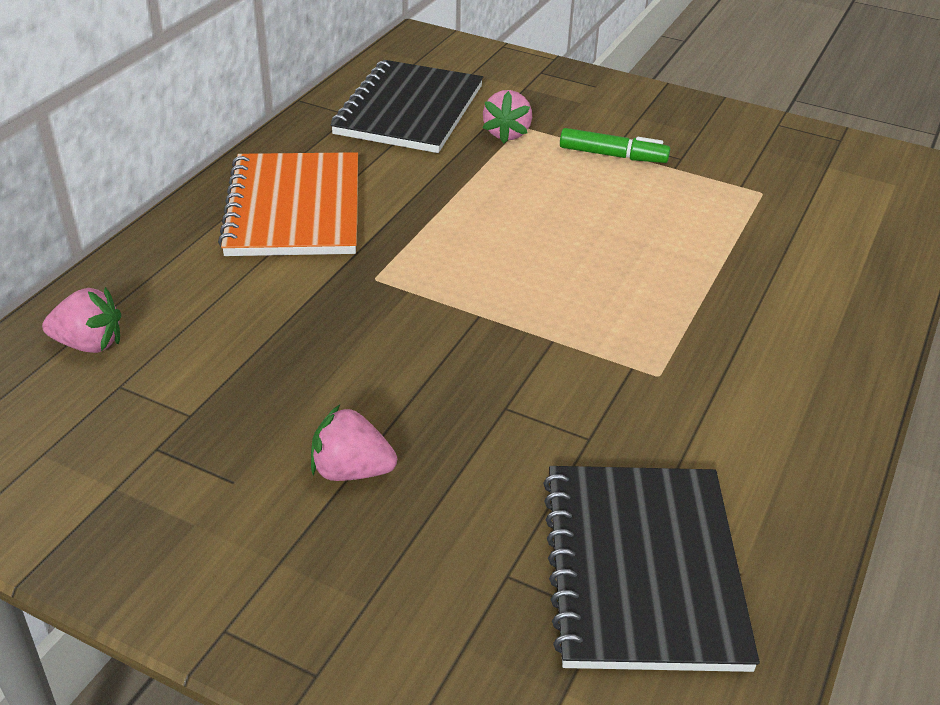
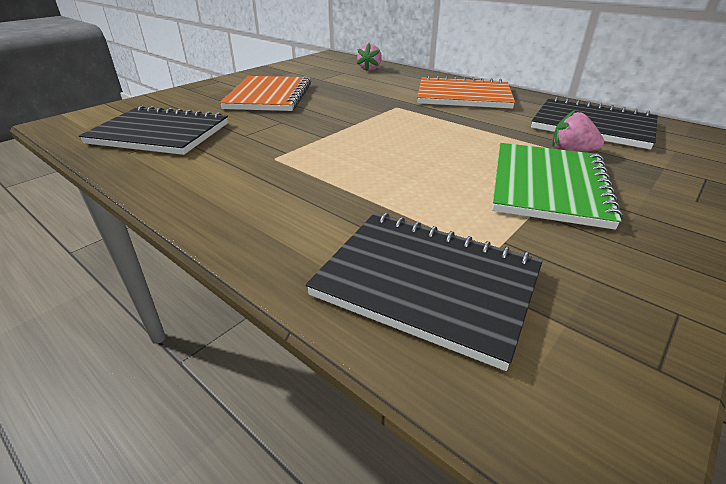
camera: 105 degrees right, 5 degrees down
(351, 470) = (269, 96): pink strawberry -> orange notebook
(612, 155) = (548, 186): green marker -> green notebook
(834, 224) = (427, 283): none -> black notebook

